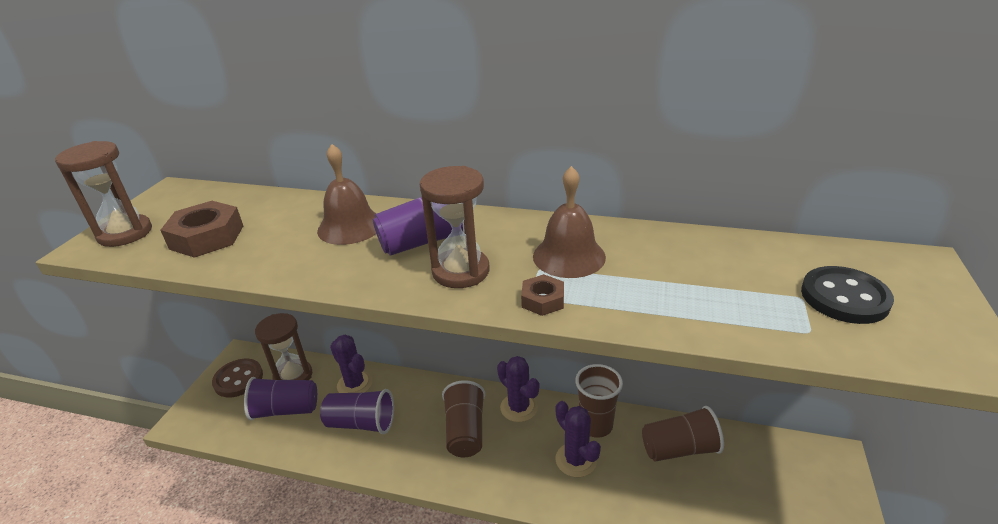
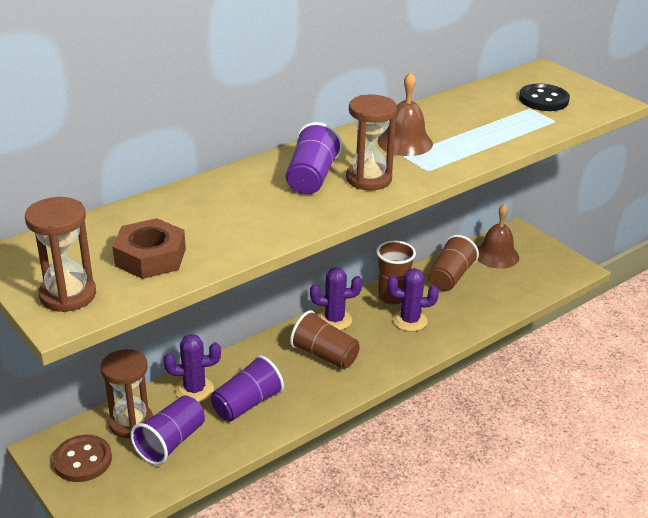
camera: 55 degrees left, 0 degrees up
(350, 226) = (241, 195): brown bell -> brown bell (496, 255)
(543, 300) = (437, 168): brown nut -> none

